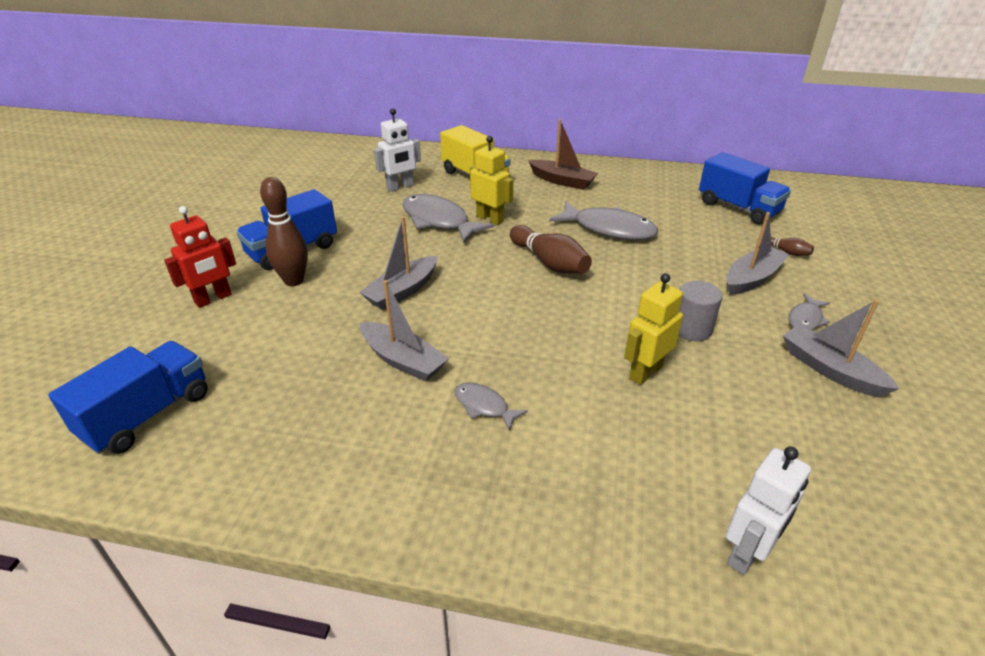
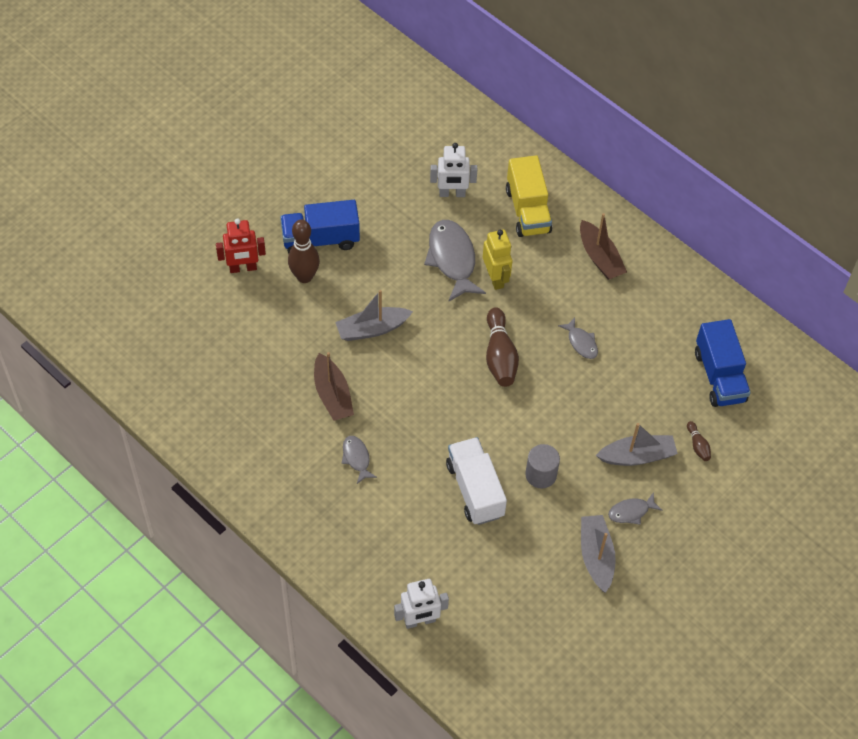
camera: 30 degrees right, 20 degrees up
(147, 415) = (168, 357): blue truck -> none
(403, 360) = (332, 395): grey boat -> brown boat
(609, 229) = (581, 342): grey fish -> grey fish, size x0.52
(645, 372) = (475, 490): yellow robot -> white truck

